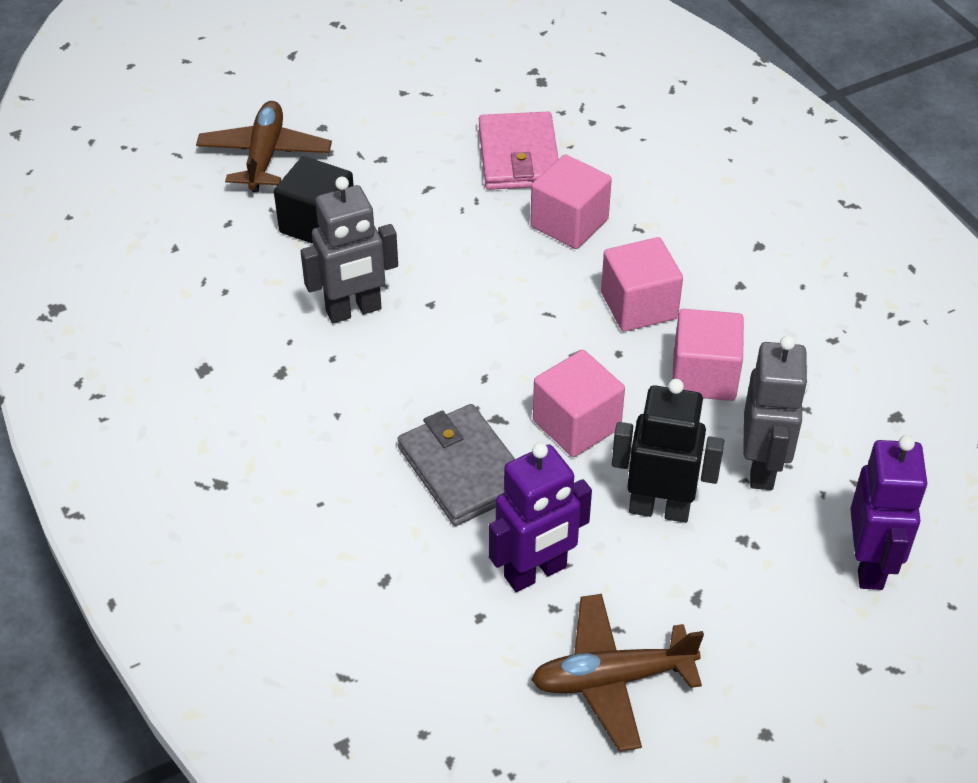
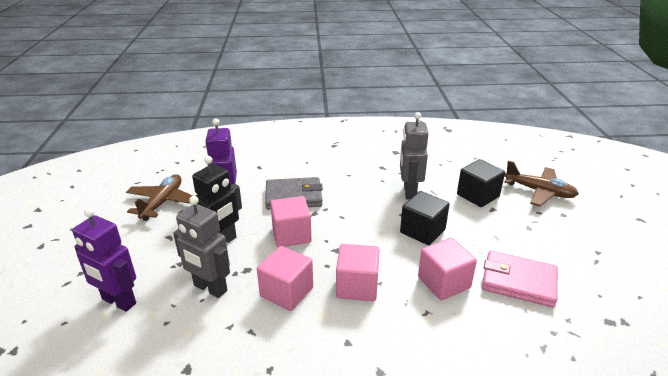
camera: 115 degrees right, 15 degrees down
(463, 268) = (422, 231): none -> black cube

